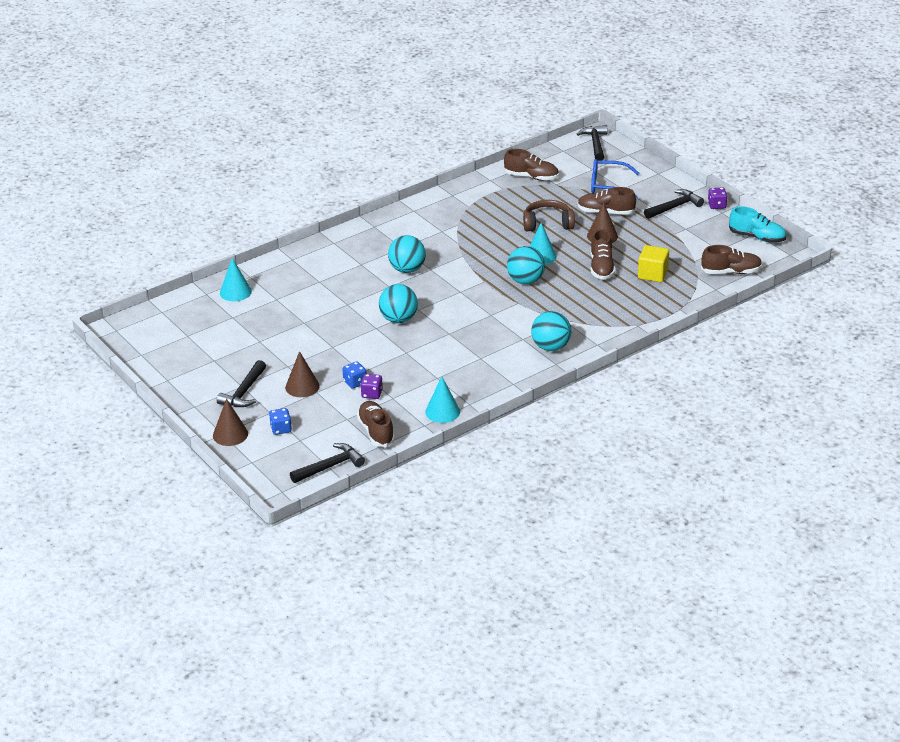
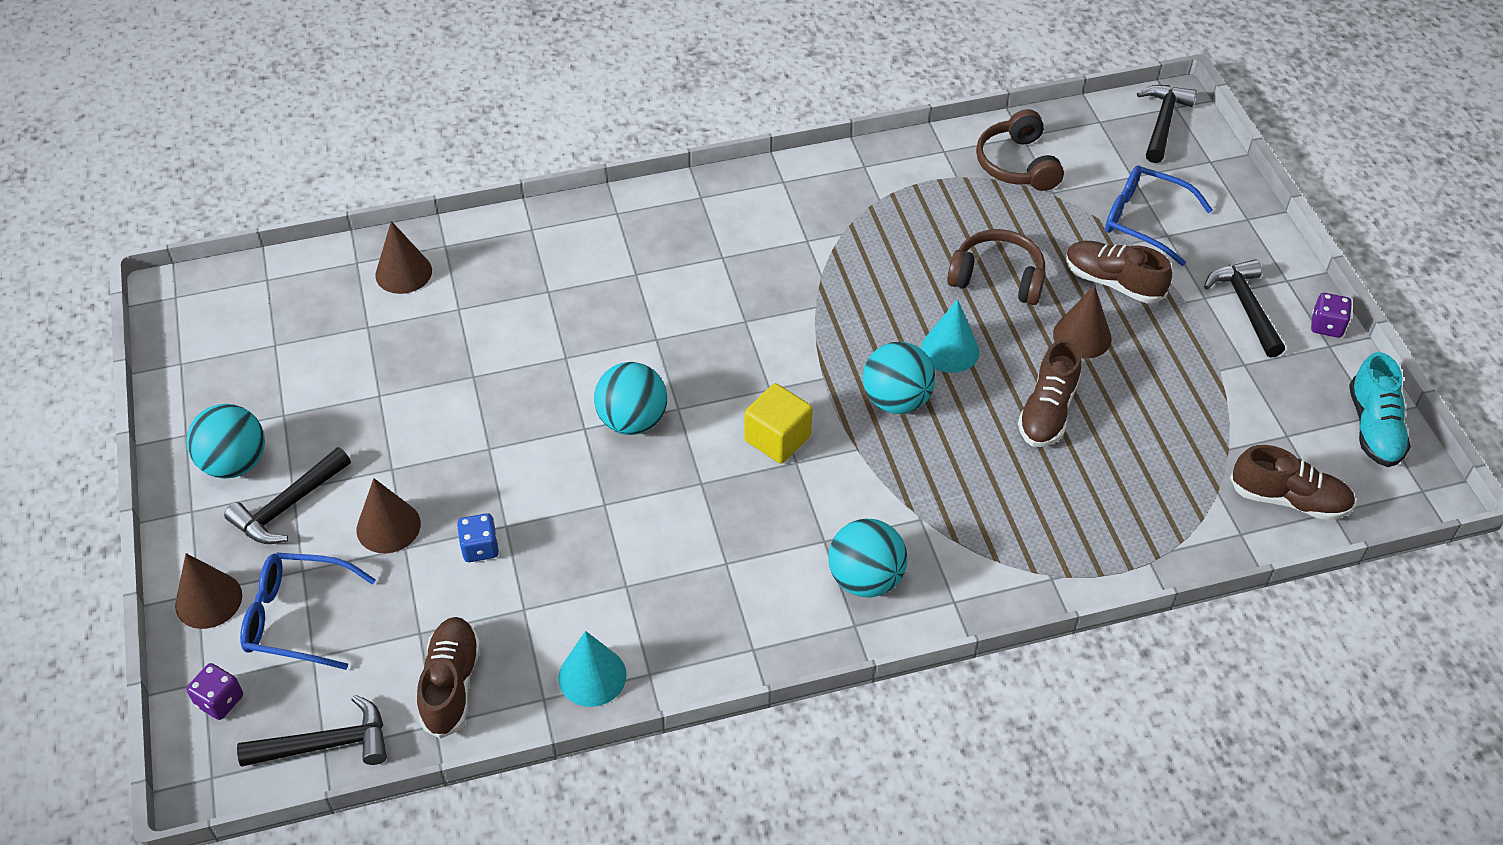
camera: 20 degrees right, 15 degrees up
(235, 292) = (403, 272): turquoise cone -> brown cone
(281, 429) = (297, 617): blue dice -> blue glasses
(372, 394) = (494, 586): purple dice -> purple dice (220, 701)
(407, 269) = (705, 310): turquoise ball -> turquoise ball (235, 463)
(531, 177) = (1018, 164): brown shoe -> brown headphones
(653, 274) = (1135, 458): yellow cube -> yellow cube (777, 438)
(675, 207) = (1245, 306): black hammer -> black hammer turned 90 degrees counterclockwise
(757, 237) = (1374, 427): turquoise shoe -> turquoise shoe turned 45 degrees clockwise

